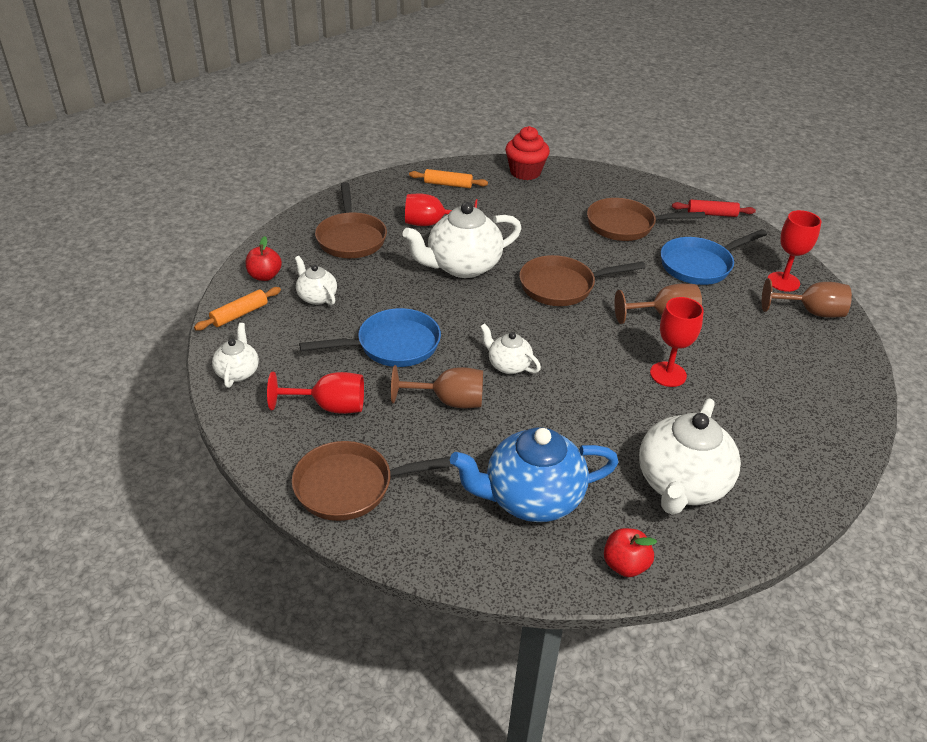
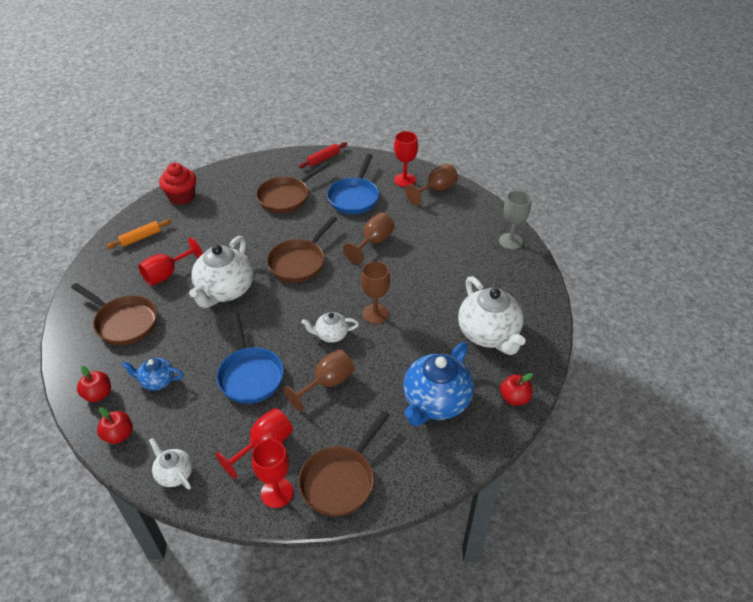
camera: 45 degrees left, 5 degrees up
(239, 314) = (119, 435): orange rolling pin -> red apple
(316, 297) = (157, 381): white teapot -> blue teapot
(392, 345) = (250, 375): blue pan -> blue pan turned 135 degrees clockwise
(578, 378) = (375, 314): none -> brown goblet
(668, 374) = (414, 276): red goblet -> red goblet (277, 492)
(842, 417) = (510, 241): none -> grey goblet

